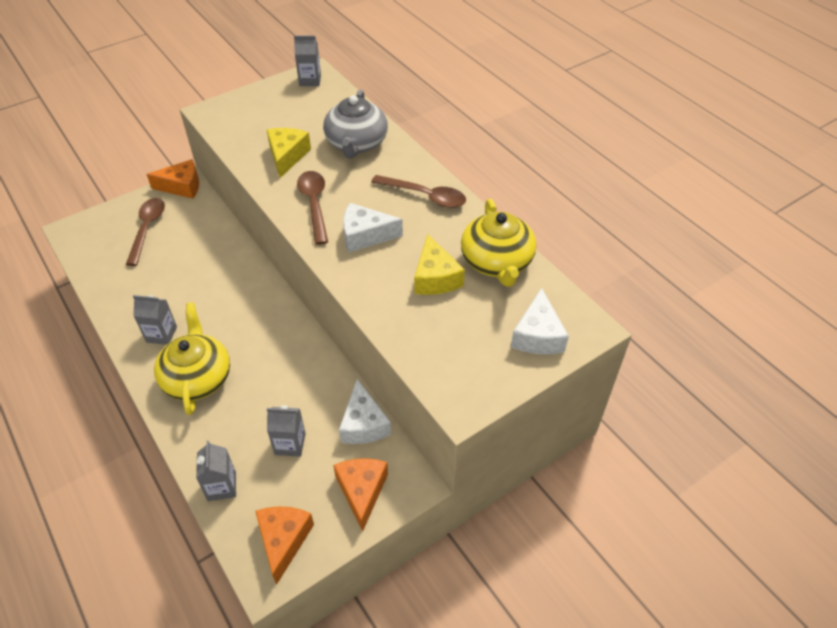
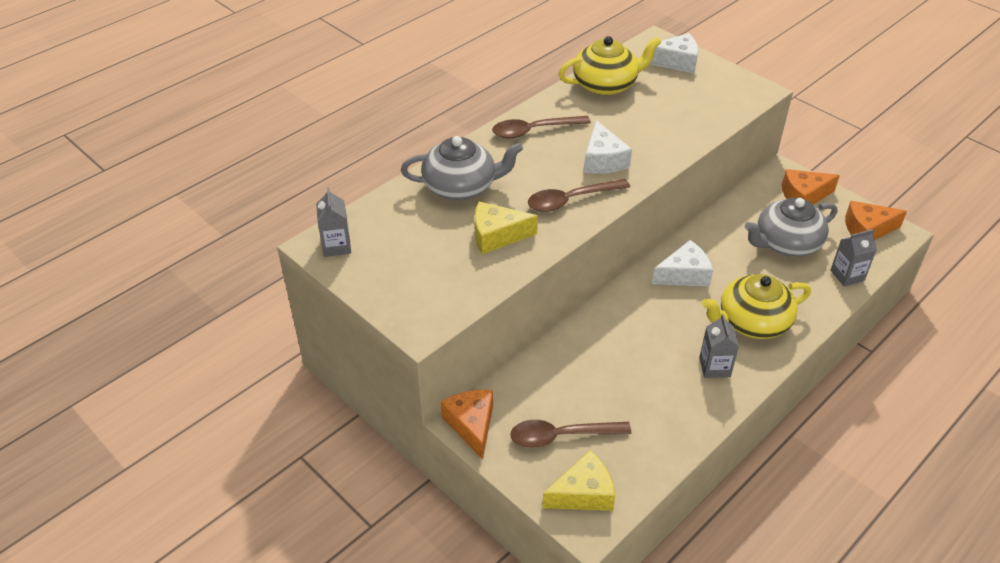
camera: 100 degrees left, 5 degrees down
(290, 444) = (786, 243): grey carton -> grey teapot
(363, 424) = (744, 204): white cheese -> white cheese (684, 274)
(425, 196) = (534, 131): brown spoon -> brown spoon turned 120 degrees counterclockwise
(435, 277) = (638, 114): yellow cheese -> yellow cheese (583, 493)

